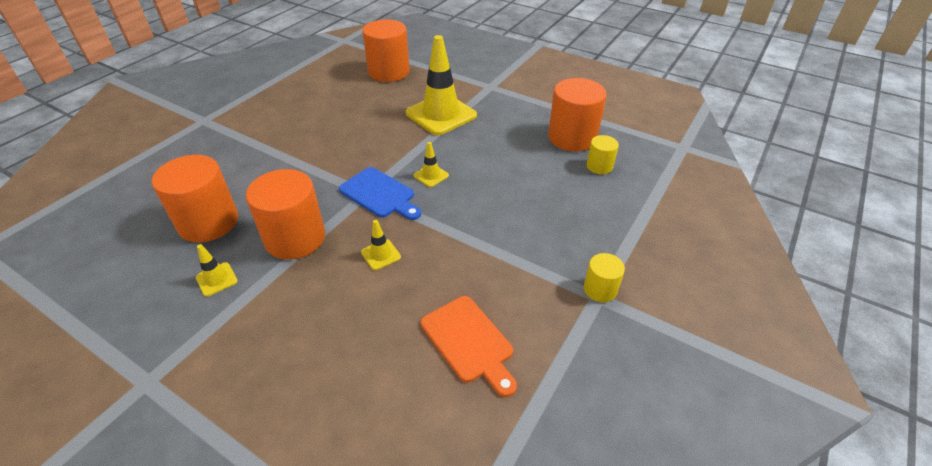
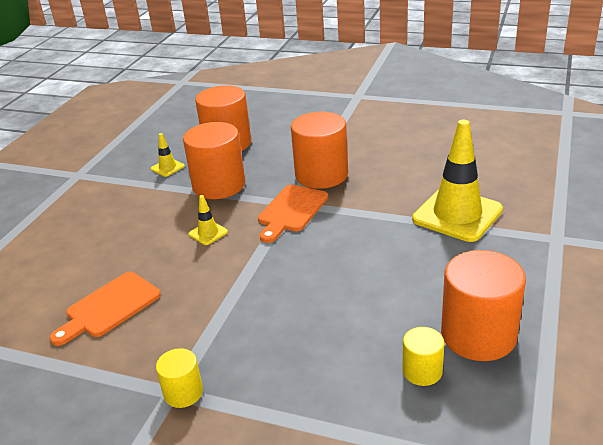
camera: 80 degrees right, 10 degrees down
(380, 194) = (291, 211): blue cutting board -> orange cutting board
(389, 72) = (523, 158): orange cylinder -> orange cylinder (321, 175)
(431, 175) = (334, 234): yellow traffic cone -> none

